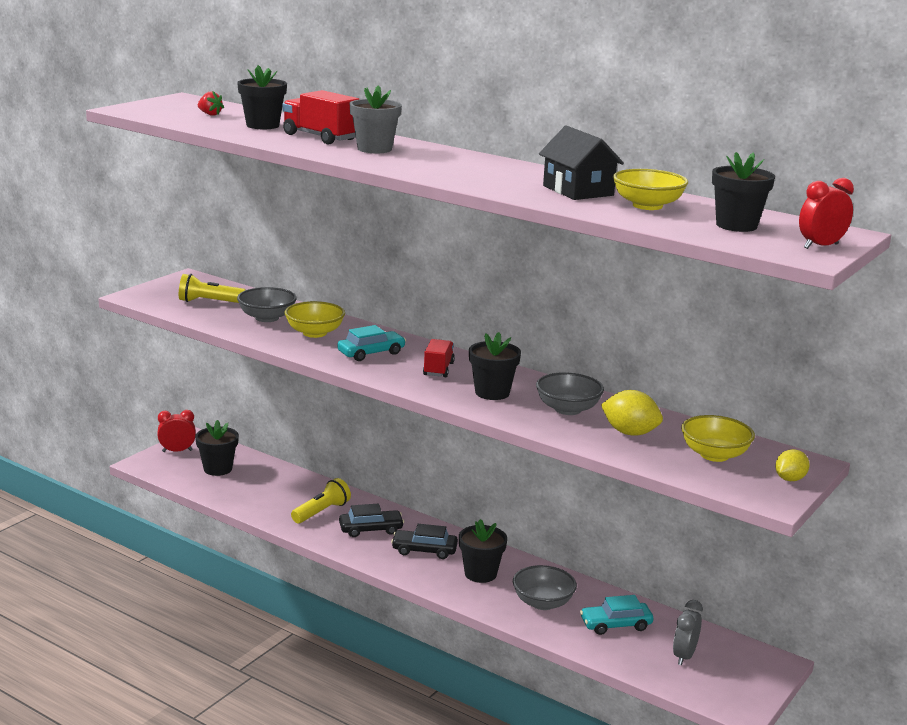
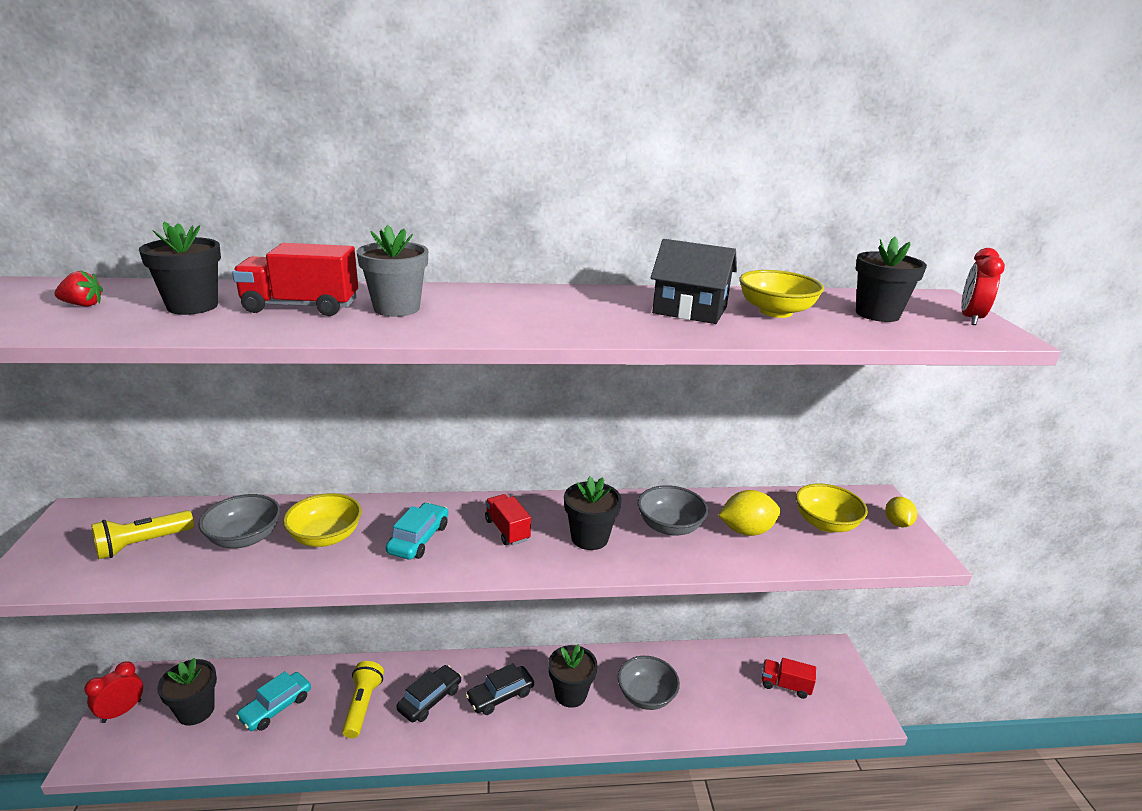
camera: 40 degrees left, 5 degrees up
(616, 625) = (714, 684): turquoise car -> turquoise car (276, 707)
(684, 656) = (785, 685): grey clock -> red truck

